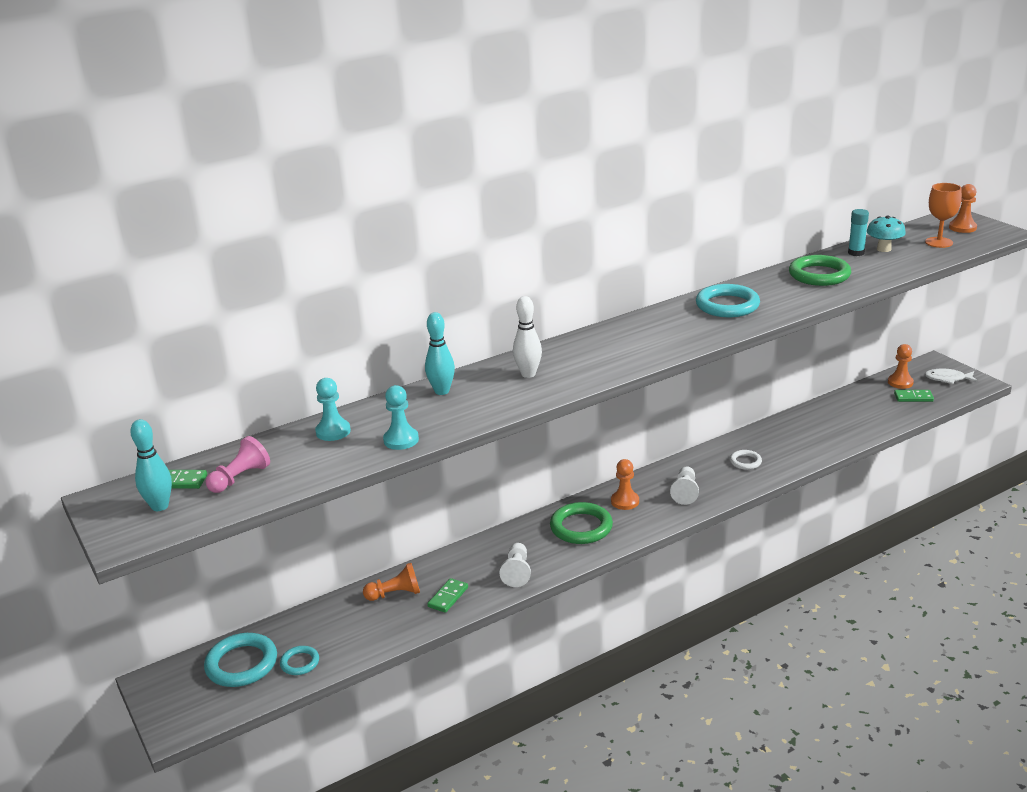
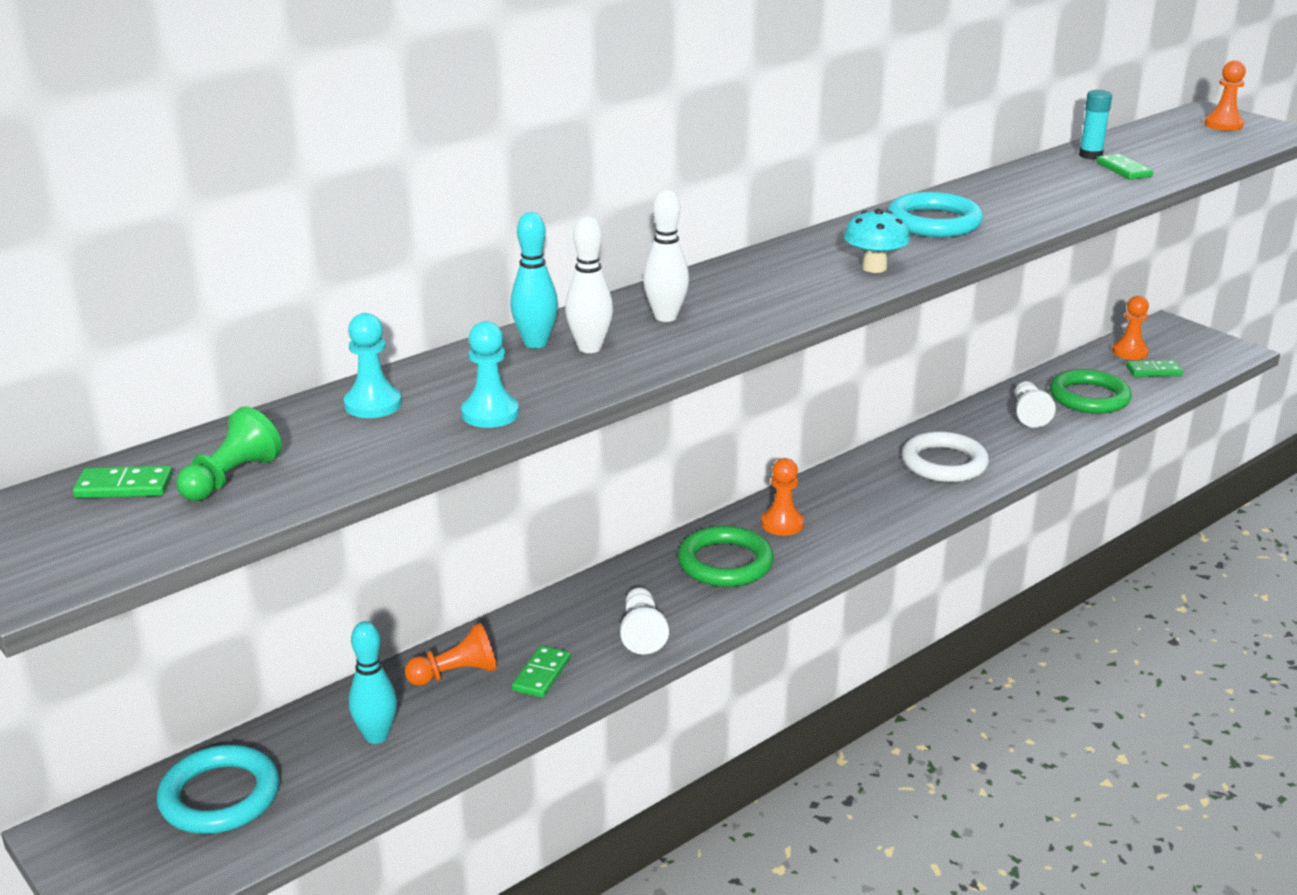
camera: 10 degrees left, 0 degrees up
(160, 506) = (98, 526): turquoise bowling pin -> turquoise bowling pin (376, 736)
(240, 478) = (231, 478): pink pawn -> green pawn
(300, 663) = (318, 788): turquoise ring -> none
(474, 395) = (589, 348): none -> white bowling pin
(685, 492) = (868, 508): white pawn -> white pawn (1029, 414)
(745, 462) = (944, 463): white ring -> white ring, size x1.84
(819, 275) = (1050, 183): green ring -> green ring (1089, 397)
(875, 265) = (1123, 170): none -> green domino
(884, 249) = (1127, 151): turquoise mushroom -> turquoise mushroom (874, 268)
(939, 242) = (1199, 142): orange goblet -> none
(947, 379) = (1192, 346): white fish -> none

